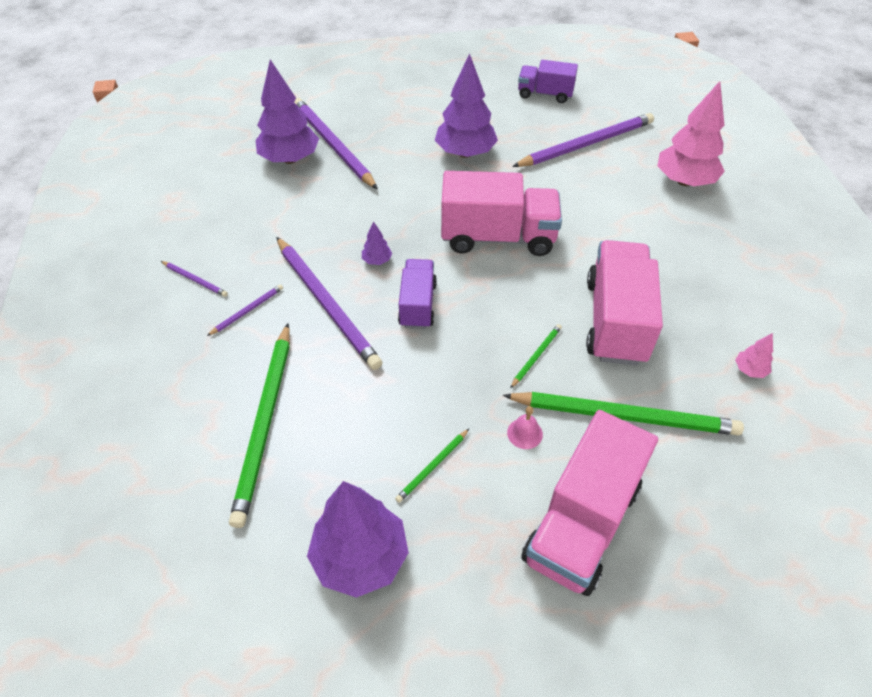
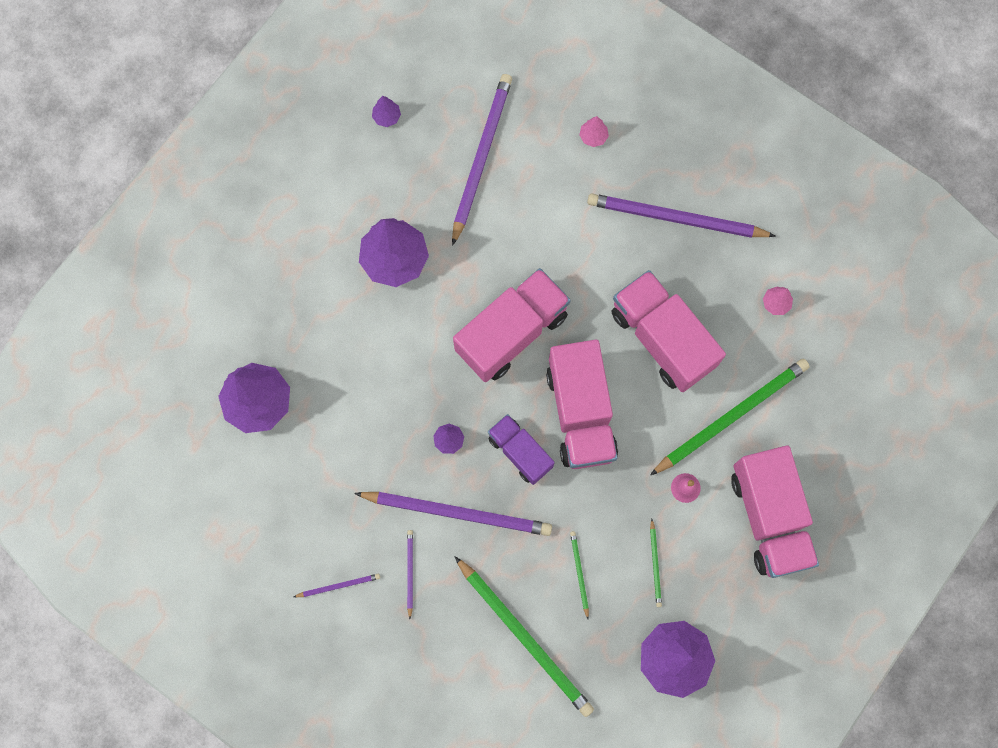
camera: 45 degrees left, 25 degrees up
(333, 145) = (275, 352): purple pencil -> purple pencil (675, 218)
(493, 317) = (580, 413): none -> pink truck
(536, 356) = (638, 420): green pencil -> green pencil (579, 573)
(545, 94) = (387, 117): purple truck -> purple tree
(684, 181) = (593, 136): pink tree -> pink tree, size x0.43

